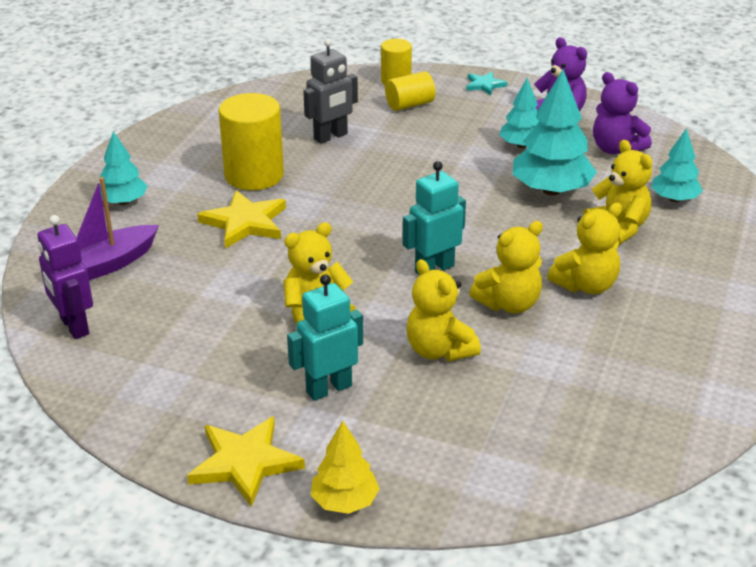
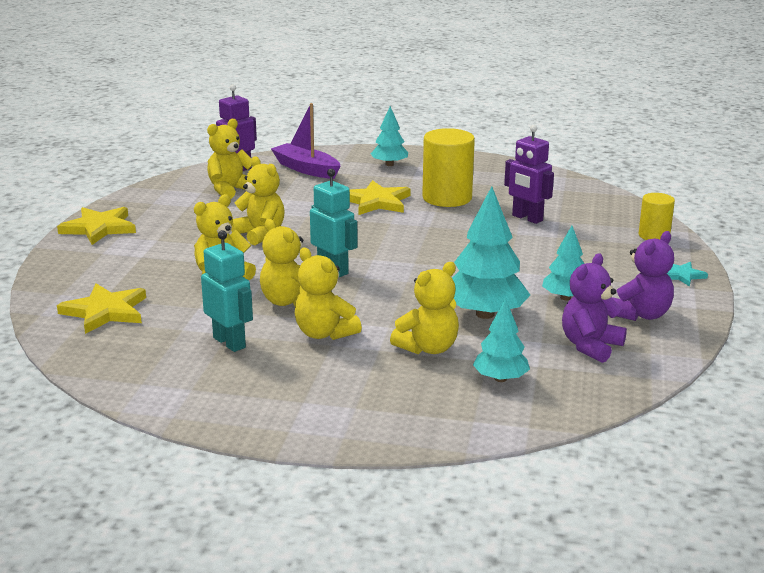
camera: 80 degrees right, 10 degrees down
(150, 335) = (230, 190): none -> yellow teddy bear
(328, 388) = (174, 245): turquoise robot -> turquoise robot (229, 342)
(331, 137) = (527, 218): grey robot -> purple robot
(345, 501) = (57, 258): yellow tree -> none
(409, 104) = (611, 244): yellow cylinder -> none
(520, 447) = (105, 311): none -> yellow star

